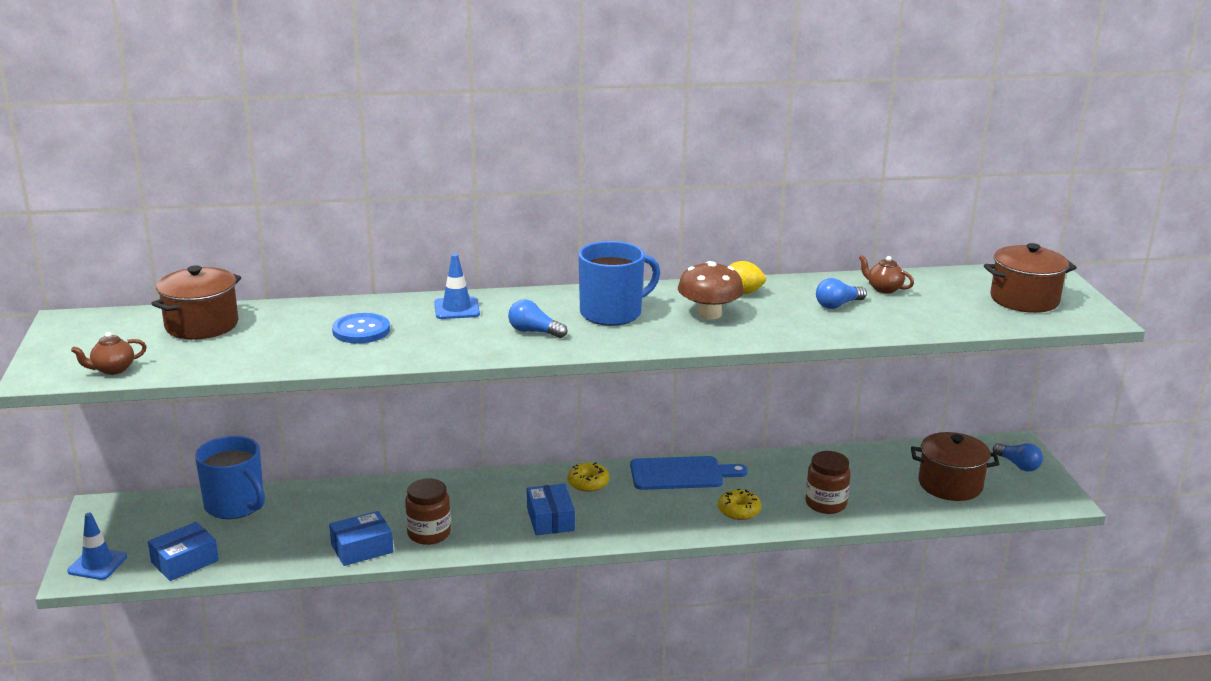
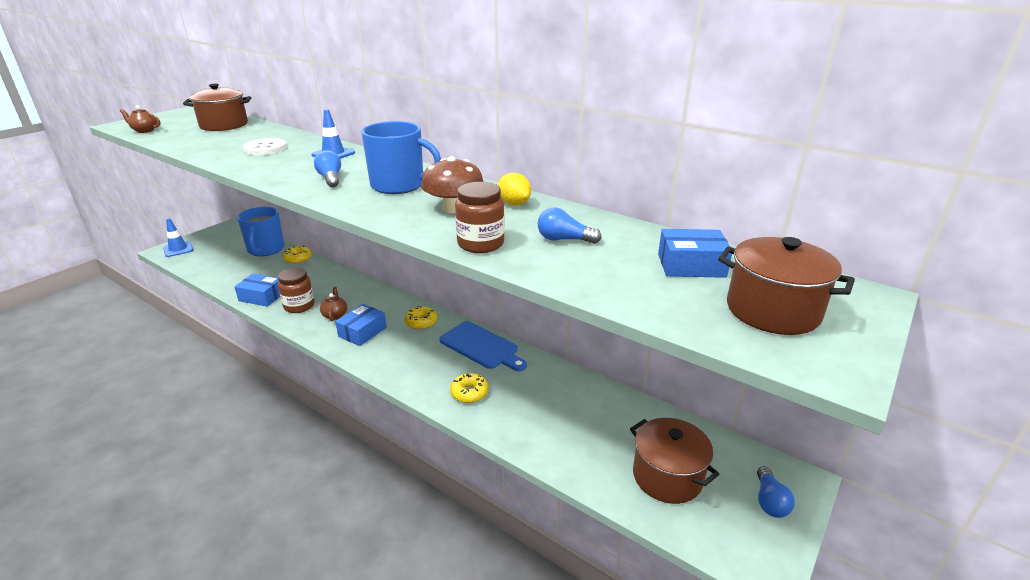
camera: 45 degrees right, 5 degrees up
(185, 561) = (200, 264): blue box -> blue box (691, 265)
(307, 494) = (298, 258): none -> yellow donut
(361, 330) = (265, 148): blue button -> white button
(826, 504) = (536, 426): brown jar -> brown jar (480, 244)
(884, 289) = (637, 244): brown teapot -> brown teapot (335, 315)

